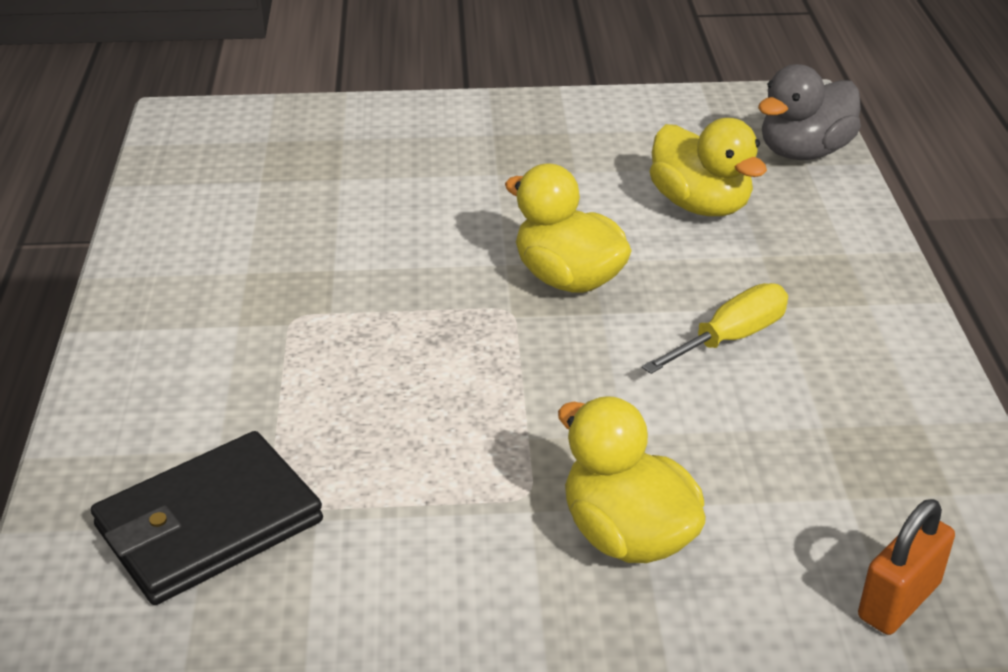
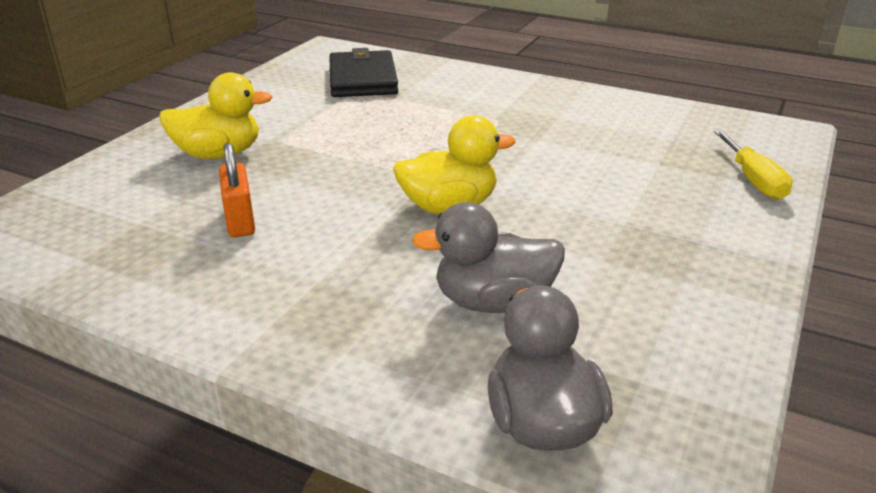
camera: 120 degrees right, 5 degrees down
(700, 205) = (493, 302): yellow duck -> grey duck
(731, 338) = (313, 242): yellow screwdriver -> yellow screwdriver (753, 180)
(898, 600) = (64, 205): orange padlock -> orange padlock (240, 221)

